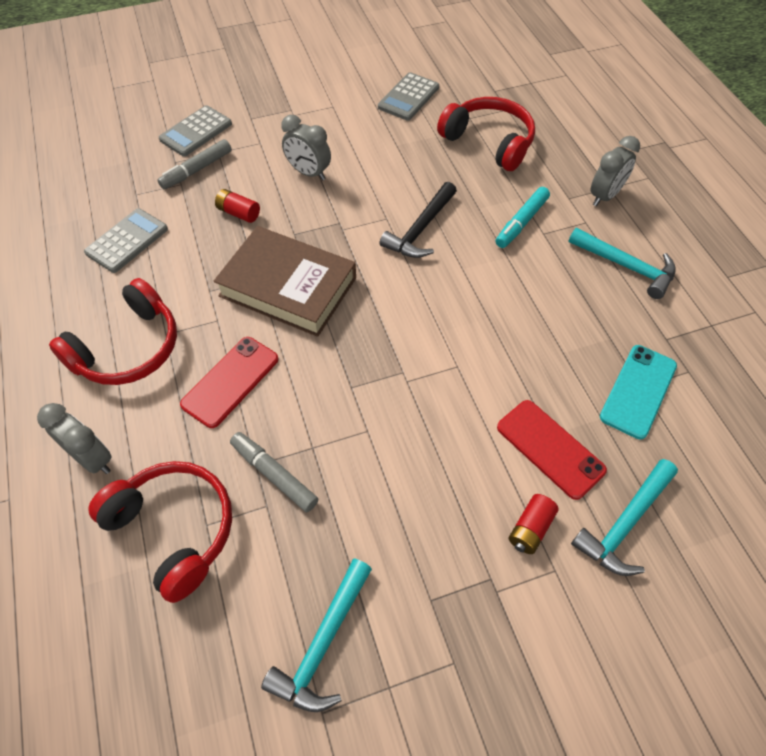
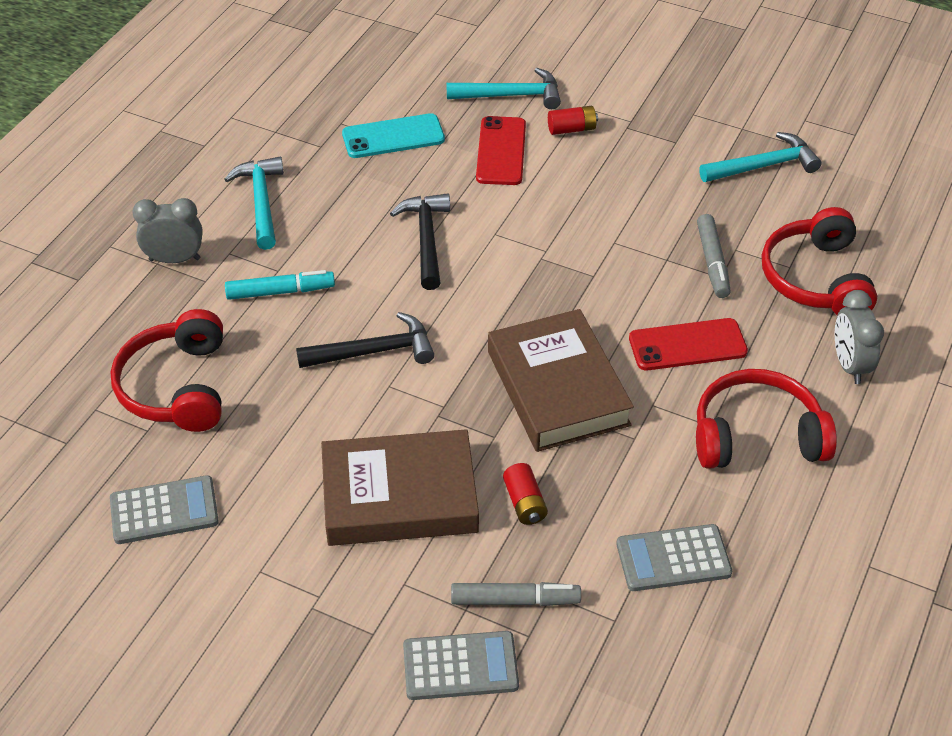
camera: 135 degrees left, 10 degrees down
(308, 173) = (399, 496): grey clock -> brown book
(493, 323) = (426, 239): none -> black hammer

